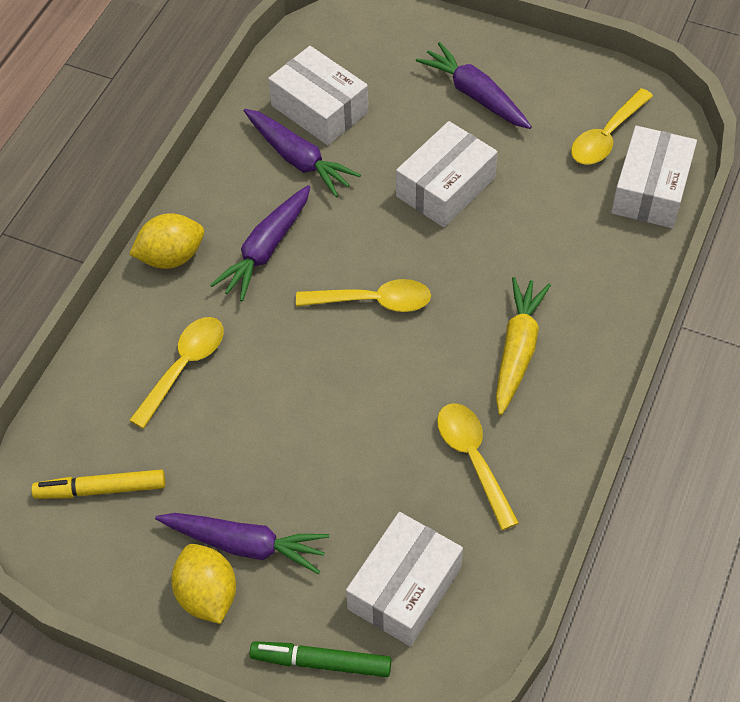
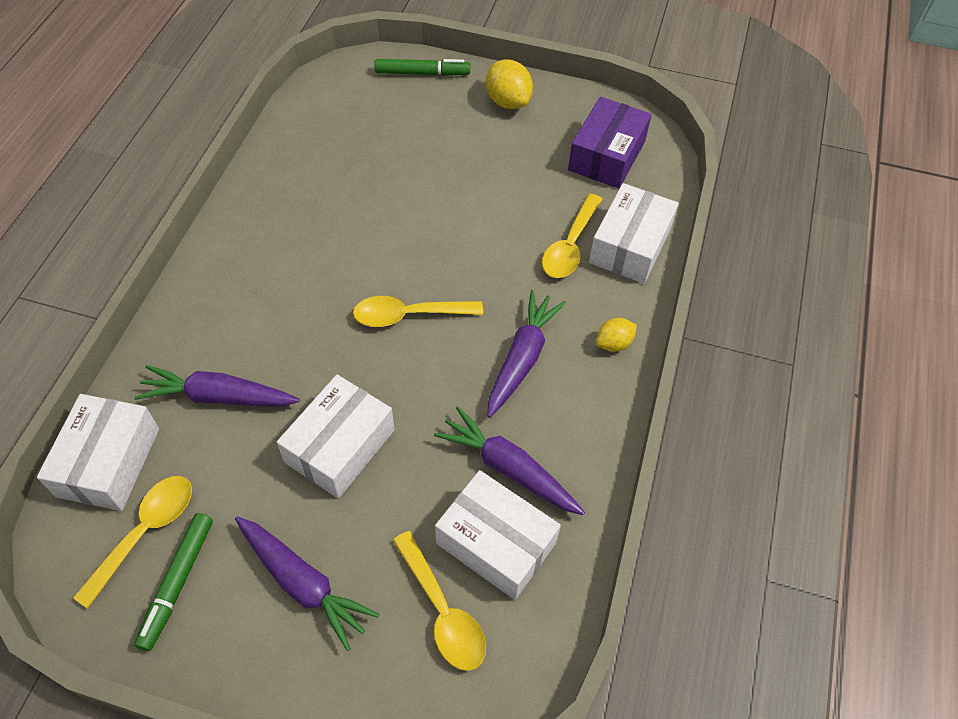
camera: 170 degrees right, 0 degrees up
(101, 489) = (606, 156): yellow marker -> purple box
(171, 257) = (614, 343): yellow lemon -> yellow lemon, size x0.61
(245, 545) = (487, 130): purple carrot -> purple carrot (218, 397)
(404, 588) = (368, 113): white box -> white box (630, 246)
(473, 459) = (316, 195): yellow spoon -> yellow spoon (442, 611)
(517, 350) = (273, 281): yellow carrot -> none
(573, 102) = (178, 583): none -> green marker

